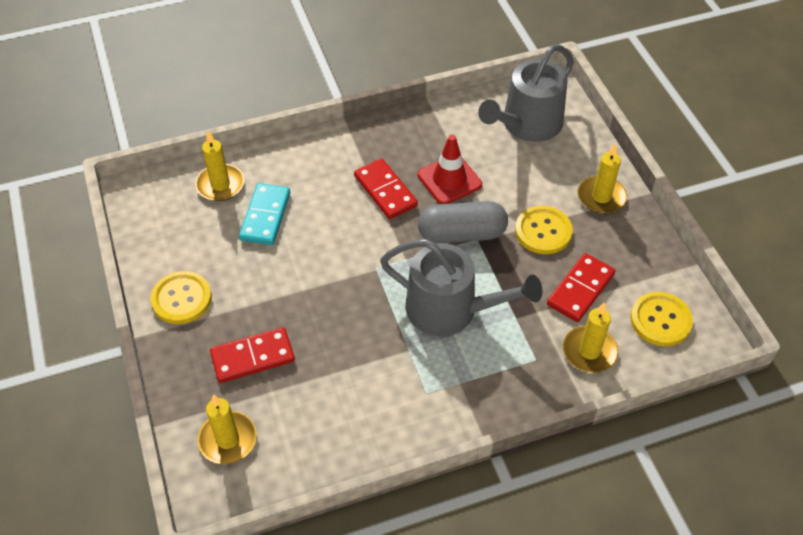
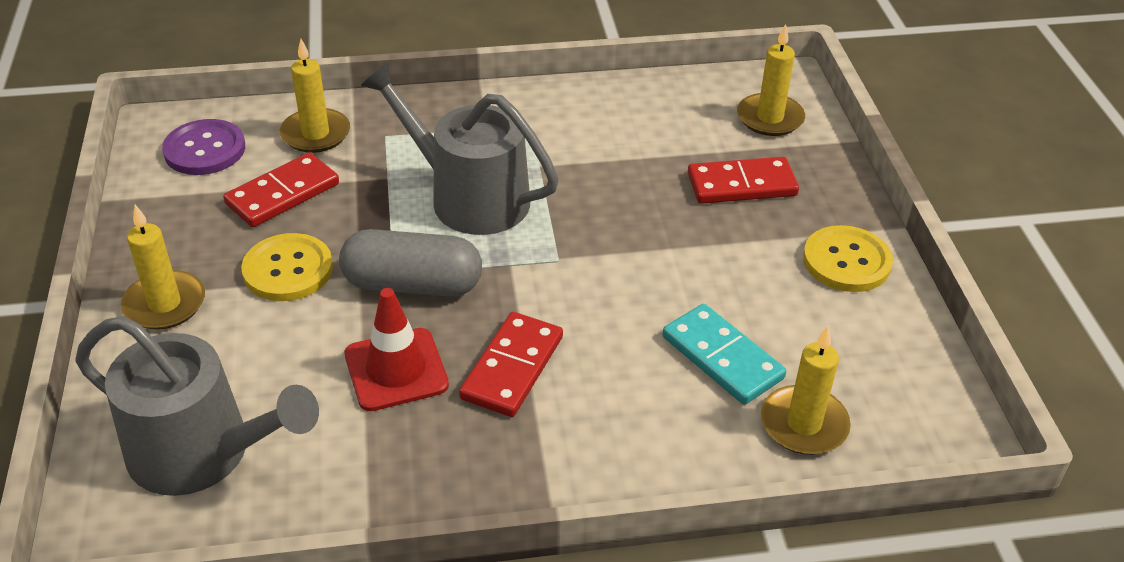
camera: 170 degrees left, 10 degrees down
(265, 216) = (722, 357): turquoise domino -> turquoise domino turned 60 degrees counterclockwise
(385, 191) = (512, 368): red domino -> red domino turned 45 degrees clockwise
(527, 124) = (201, 452): grey watering can -> grey watering can turned 60 degrees clockwise
(660, 320) = (205, 150): yellow button -> purple button

